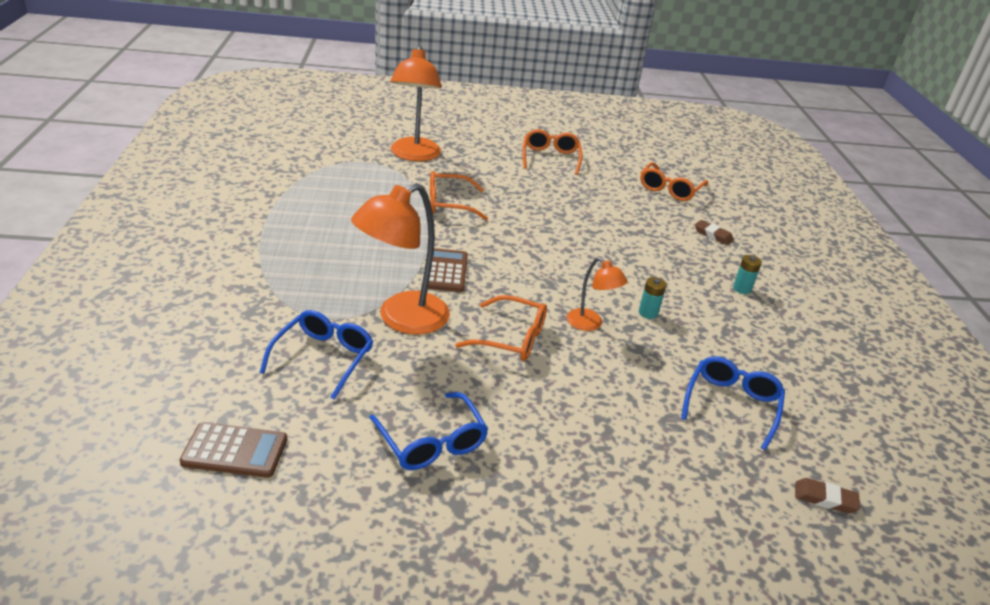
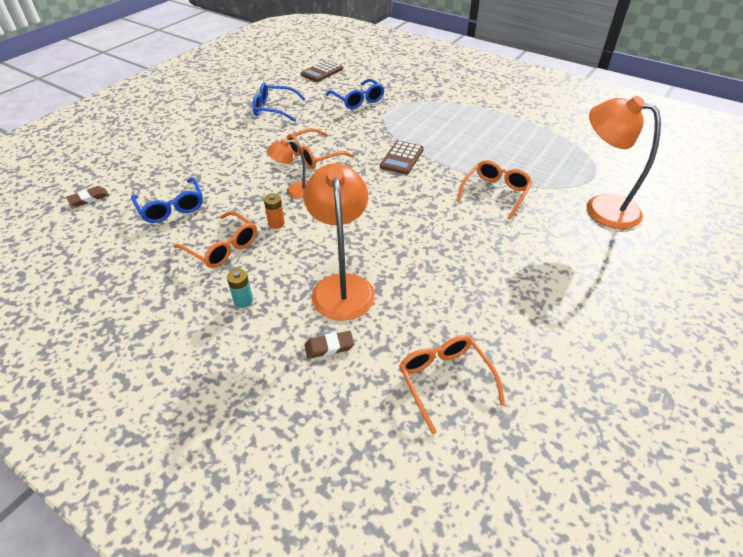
camera: 130 degrees right, 10 degrees up
(402, 319) = (367, 128): orange lamp -> orange lamp (342, 286)
(445, 271) = (402, 158): brown calculator -> brown calculator turned 75 degrees clockwise
(550, 158) = (571, 307): orange glasses -> orange glasses (222, 247)
(648, 313) = (276, 223): turquoise battery -> orange battery

